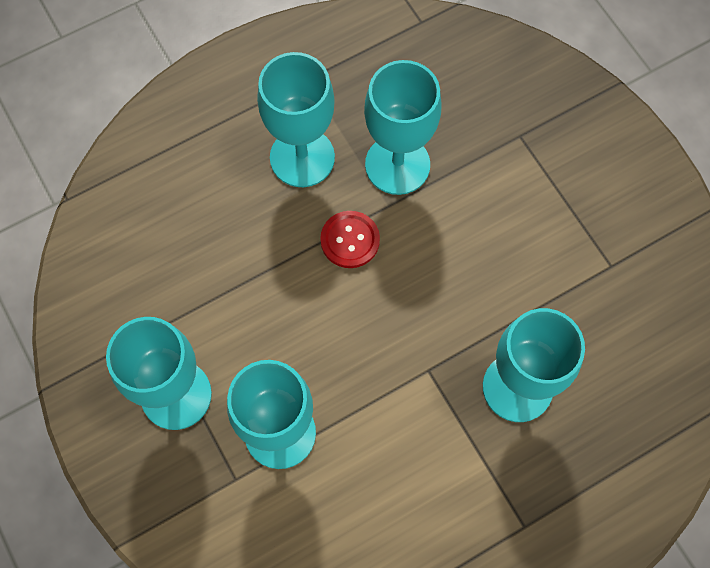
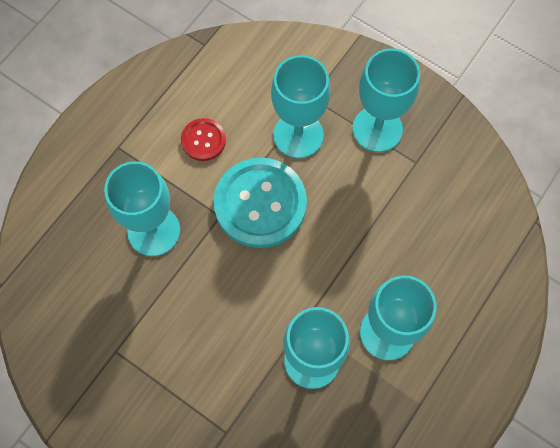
camera: 155 degrees right, 0 degrees up
(350, 240) = (318, 283): red button -> red button (203, 140)
(372, 363) = (260, 204): none -> turquoise button

